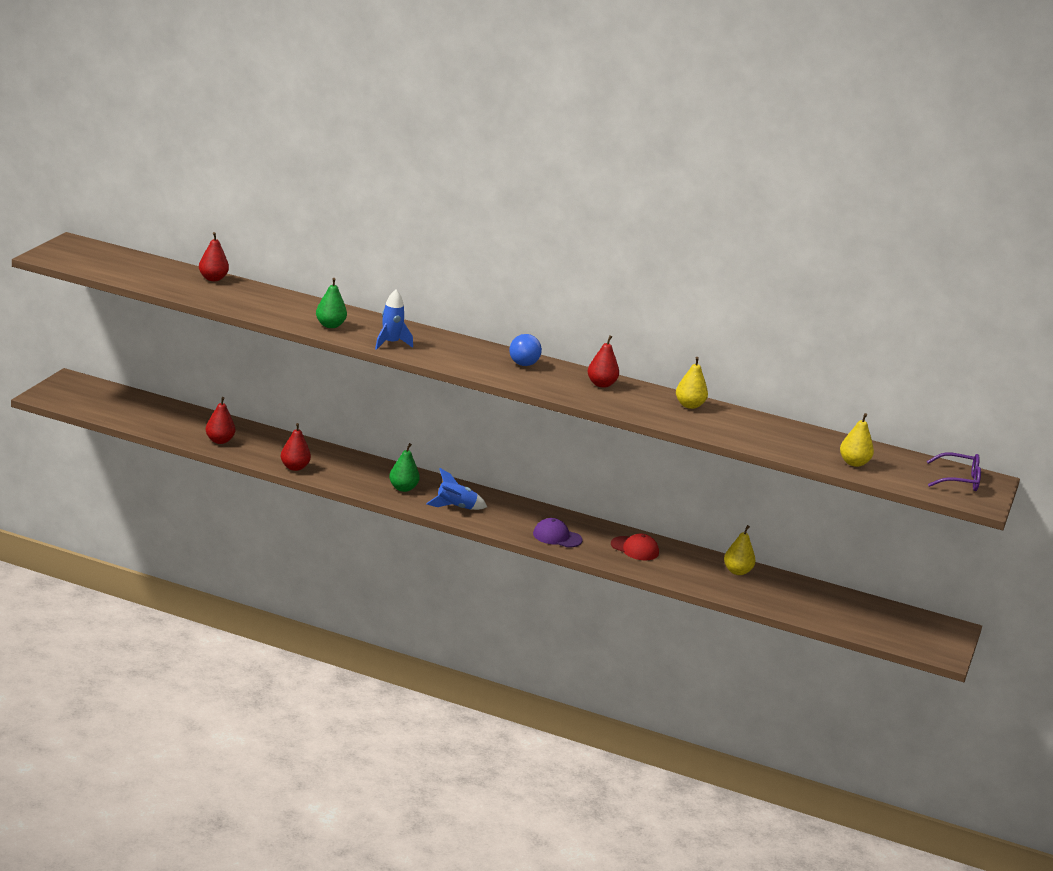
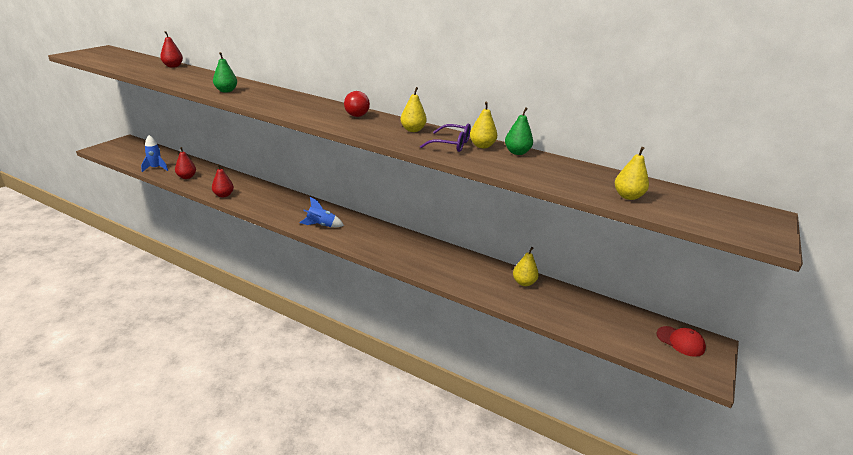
camera: 10 degrees right, 5 degrees up
(390, 343) = (261, 102): blue rocket -> blue rocket (156, 168)
(403, 488) = (291, 211): green pear -> green pear (517, 152)
(523, 364) = (357, 116): blue ball -> red ball
(557, 537) = (387, 250): purple cap -> none
(601, 384) = (413, 130): red pear -> yellow pear
(635, 549) = (445, 261): red cap -> red cap (680, 341)
(958, 480) = (736, 215): purple glasses -> purple glasses (451, 144)

